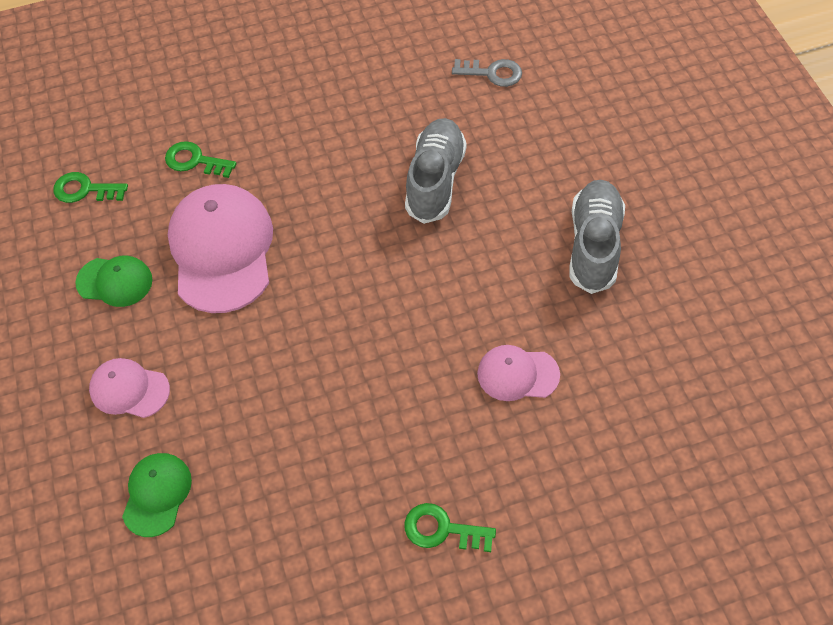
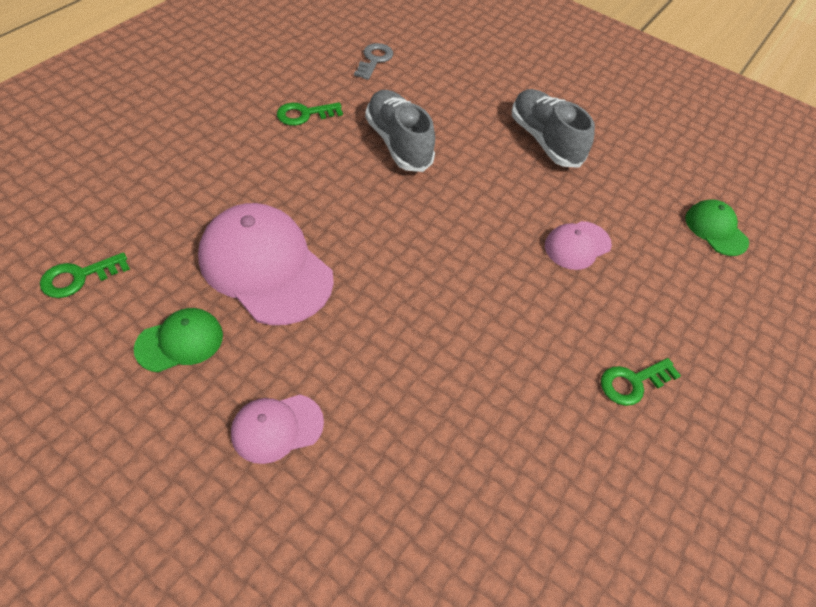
camera: 45 degrees left, 5 degrees down
(157, 494) = (385, 504): green cap -> green cap (715, 229)
(195, 161) = (177, 208): green key -> green key (304, 114)
(492, 73) = (374, 60): grey key -> grey key turned 45 degrees counterclockwise

